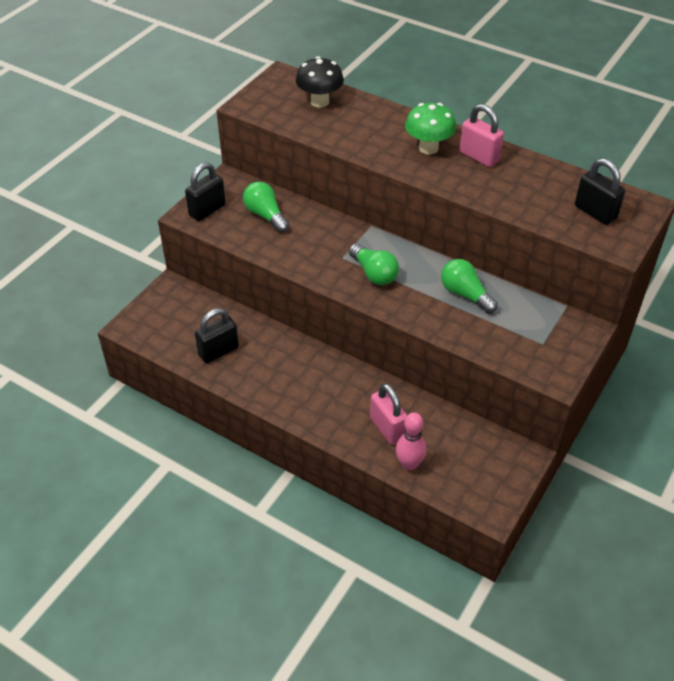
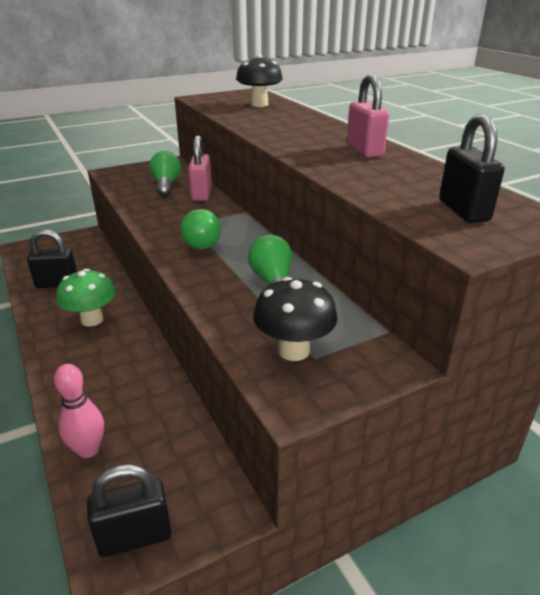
camera: 30 degrees right, 15 degrees down
(207, 210) = (128, 173): black padlock -> black padlock (135, 537)
(387, 428) = (111, 402): pink padlock -> pink padlock (201, 194)
(428, 148) = (318, 138): green mushroom -> green mushroom (92, 320)
(527, 344) = (294, 350): none -> black mushroom

